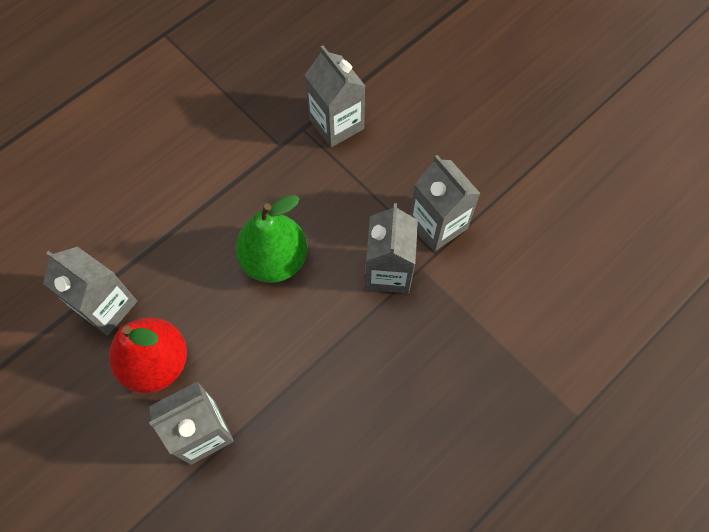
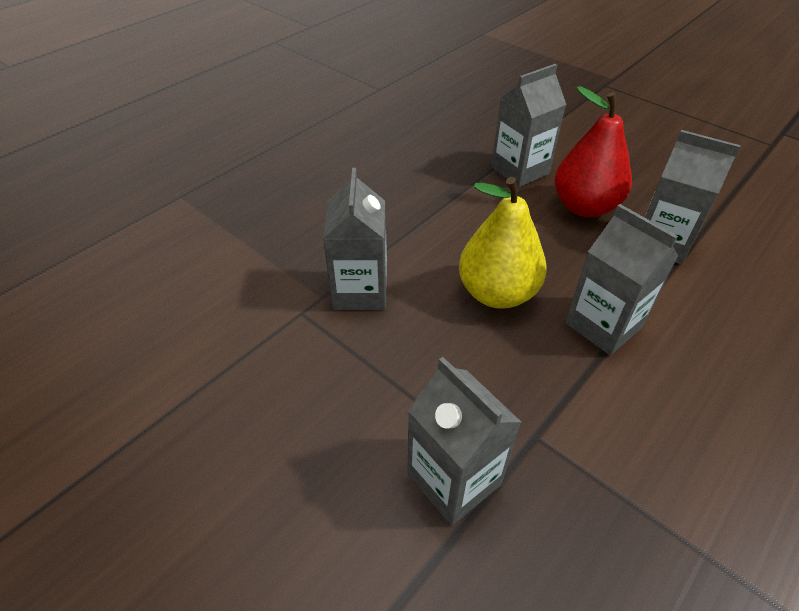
camera: 175 degrees right, 20 degrees down
(274, 260) = (497, 293): green pear -> yellow pear
(438, 224) = (296, 343): grey carton -> grey carton (603, 325)

